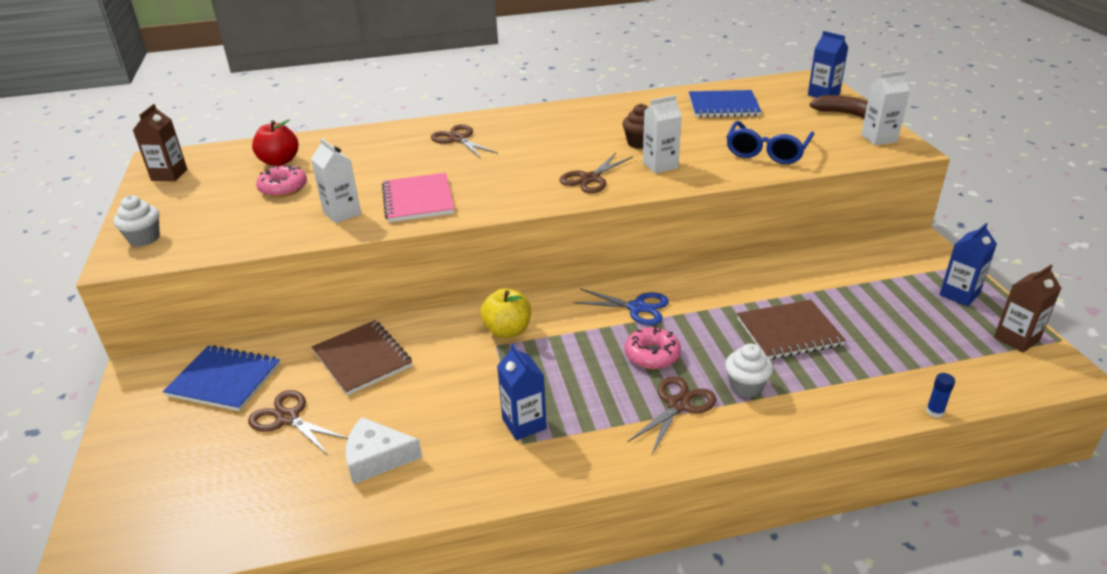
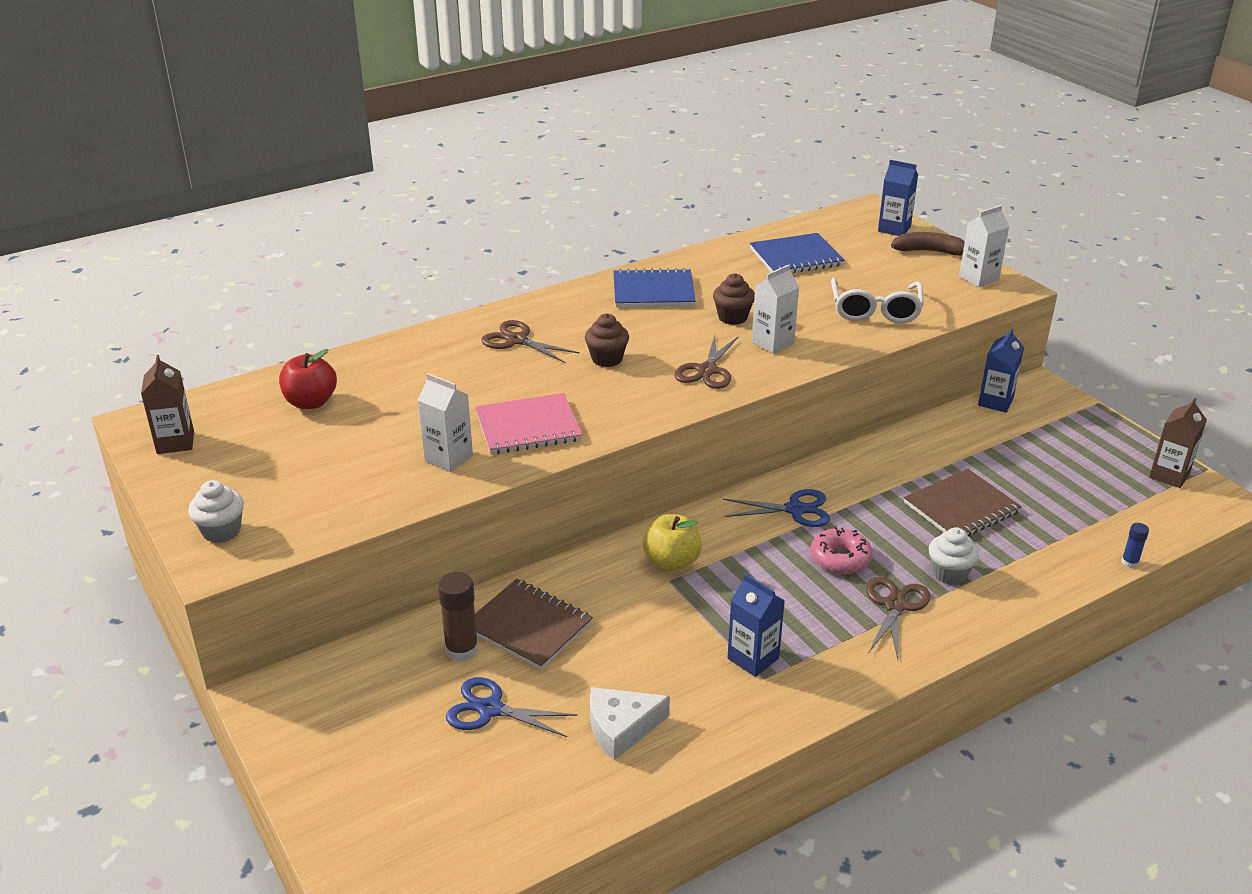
camera: 20 degrees left, 0 degrees up
(224, 380) = (380, 684): blue notebook -> blue notebook (653, 291)
(283, 188) = (347, 437): pink donut -> none
(288, 418) = (490, 709): brown scissors -> blue scissors
(300, 367) = (462, 650): none -> brown glue stick
(418, 200) = (528, 427): pink notebook -> pink notebook turned 75 degrees counterclockwise
(516, 160) = (607, 359): none -> brown cupcake
(767, 152) = (875, 310): blue glasses -> white glasses
(959, 294) = (1100, 438): blue carton -> blue carton (995, 402)

